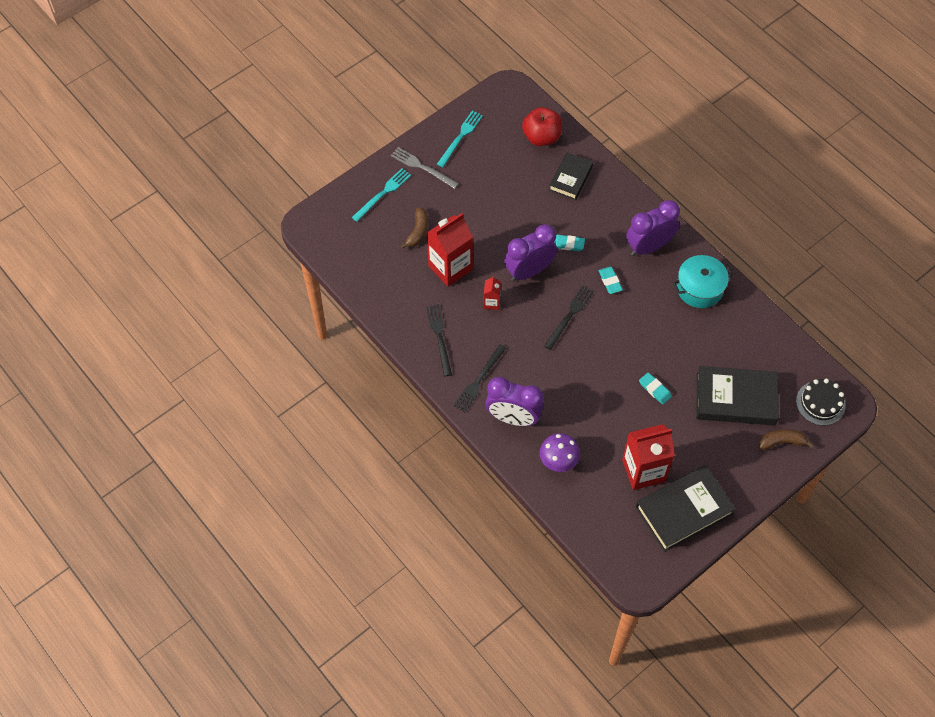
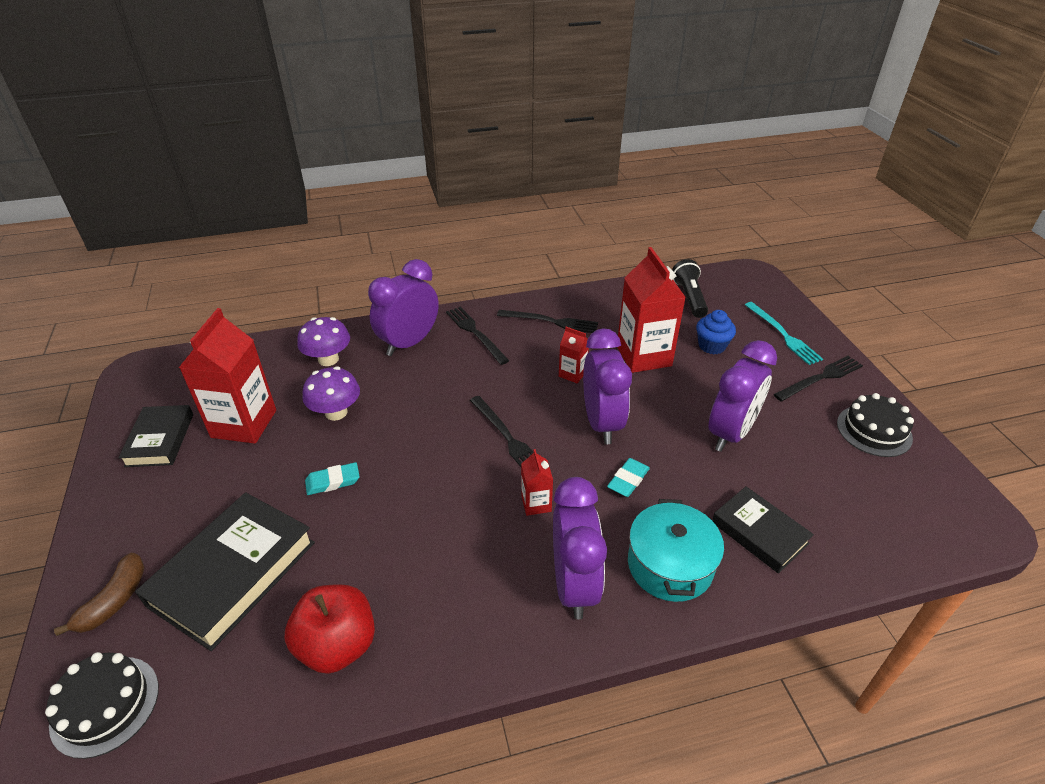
camera: 115 degrees right, 20 degrees down
(362, 258) = (689, 297): none -> black flashlight
(418, 231) = (711, 346): brown banana -> blue cupcake
(422, 167) = (820, 378): grey fork -> black fork
(460, 137) = (874, 430): turquoise fork -> black cake
(501, 204) = (730, 433): none -> purple clock
(541, 137) = (861, 527): red apple -> red apple (337, 645)
(603, 422) = (336, 412): none -> purple mushroom
(610, 281) = (536, 503): turquoise eraser -> red carton
(684, 510) = (160, 440): black book -> black book, size x0.61
(699, 288) = (451, 623): turquoise pot -> turquoise pot (670, 565)

